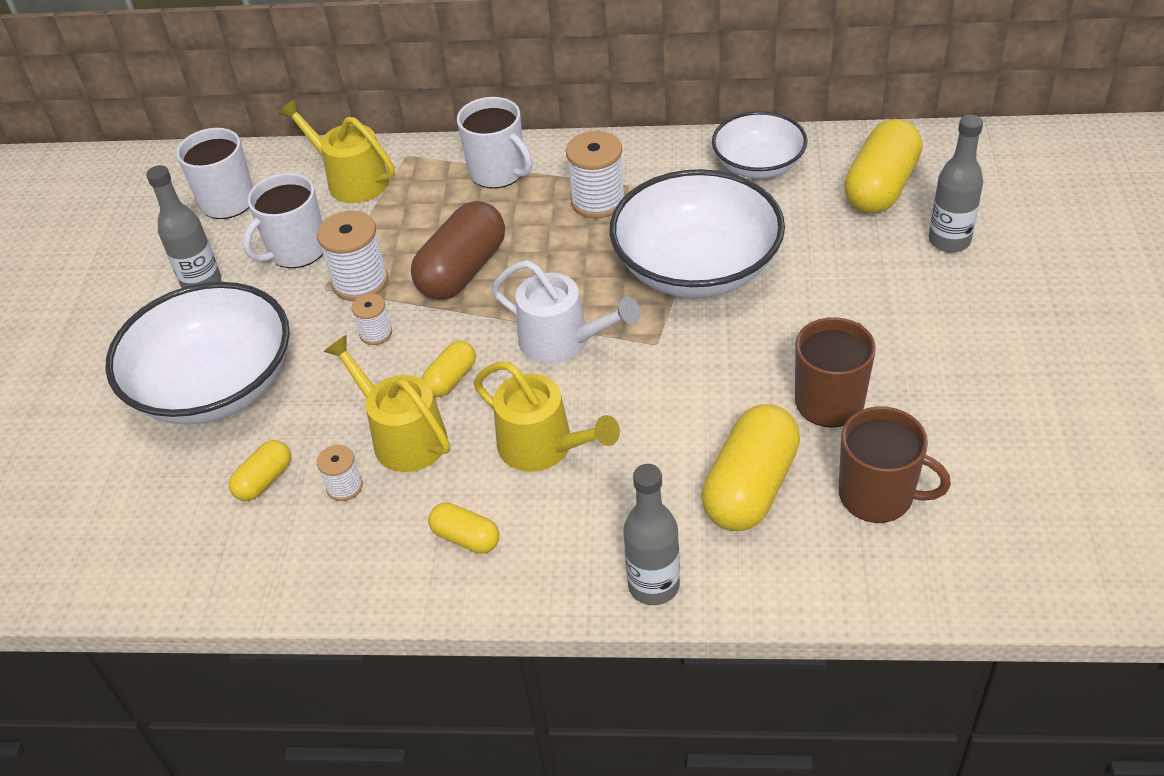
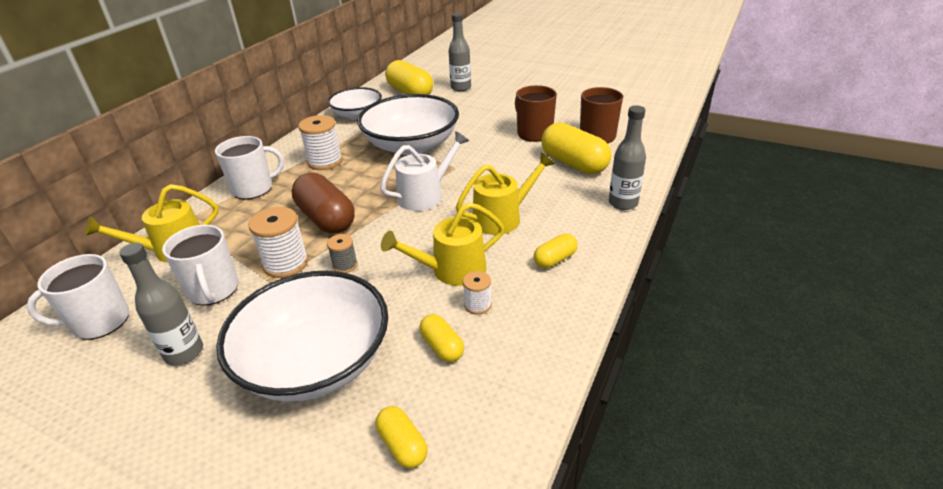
camera: 70 degrees left, 10 degrees down
(376, 333) = (345, 265): white spool -> grey spool
(451, 379) = (418, 241): yellow capsule -> yellow capsule (402, 445)

